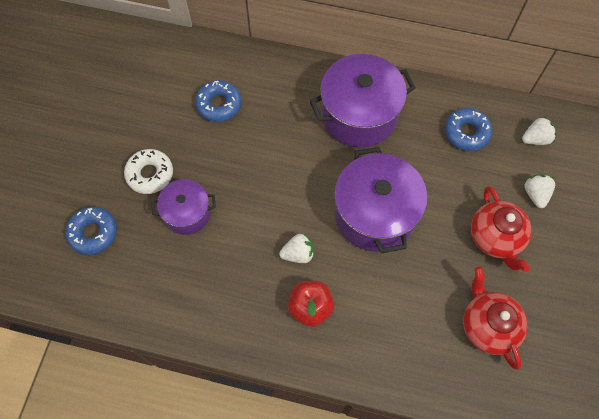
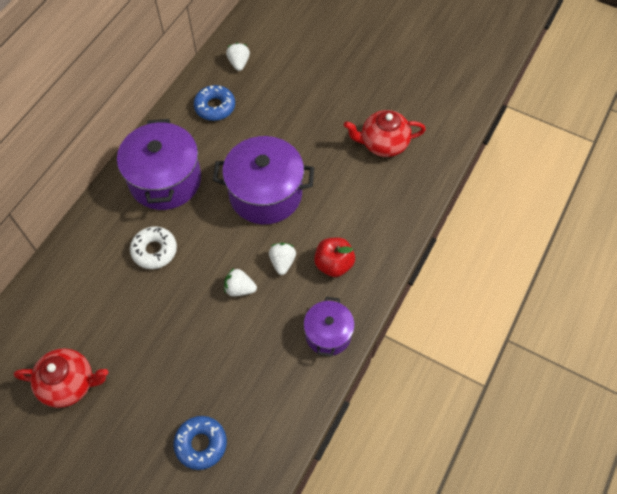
camera: 75 degrees left, 5 degrees down
(150, 174) = (155, 376): white donut -> white donut (154, 250)
(187, 213) = (211, 349): purple pot -> purple pot (328, 334)
(219, 105) = (103, 296): blue donut -> none
(495, 238) = (314, 117): red teapot -> red teapot (69, 384)
(535, 194) = (286, 79): white strawberry -> white strawberry (239, 289)

